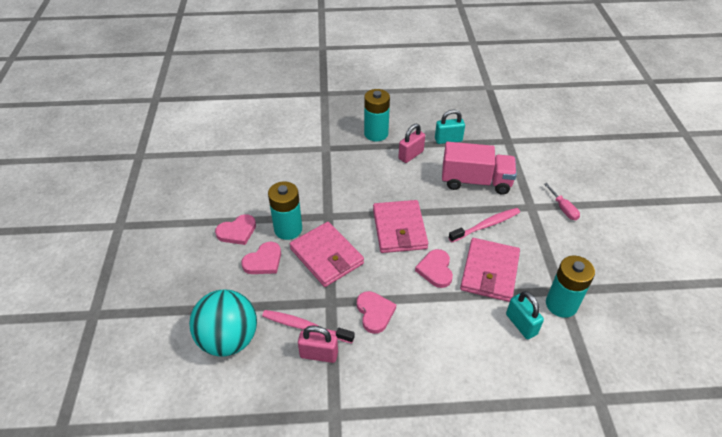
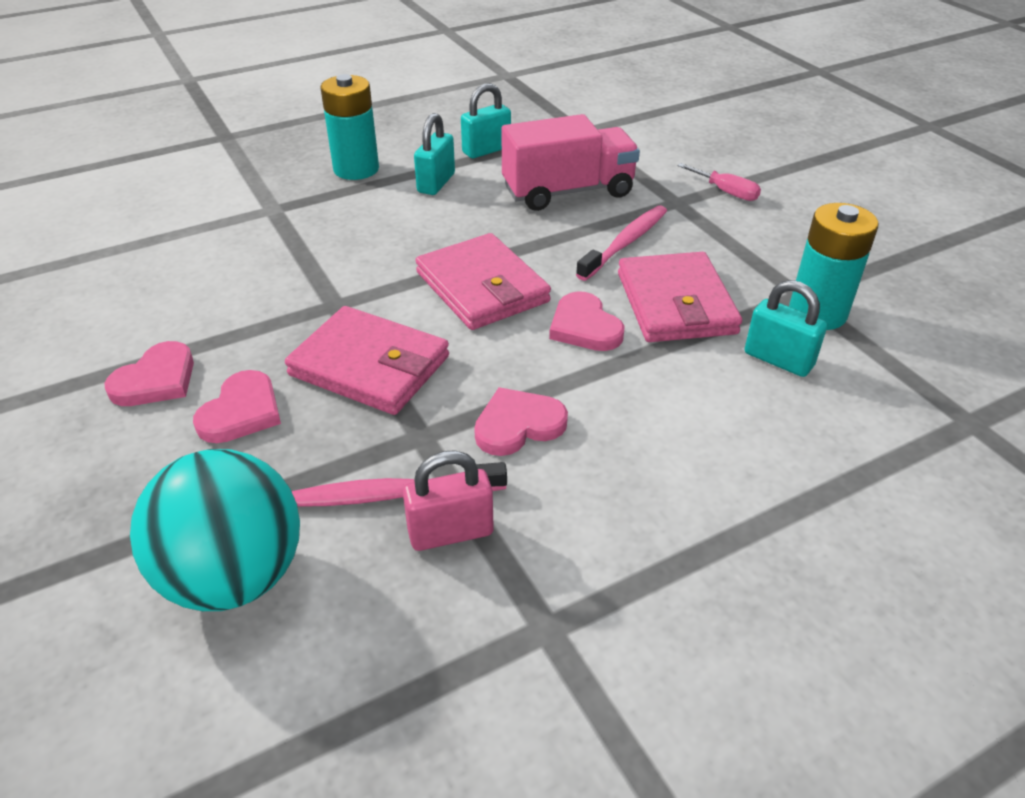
camera: 25 degrees left, 5 degrees down
(288, 229) = (266, 346): turquoise battery -> none
(375, 313) = (518, 425): pink heart -> pink heart turned 75 degrees counterclockwise
(411, 155) = (436, 183): pink padlock -> turquoise padlock

